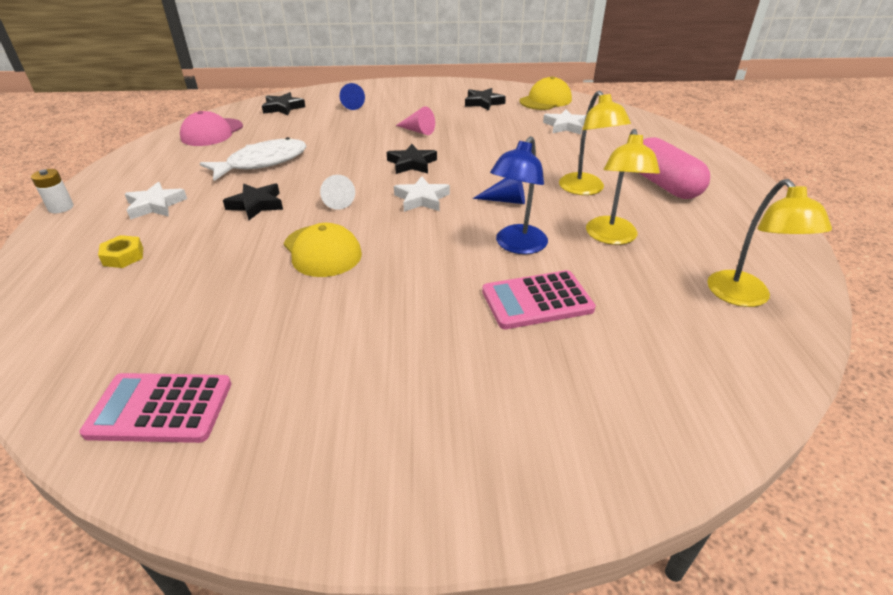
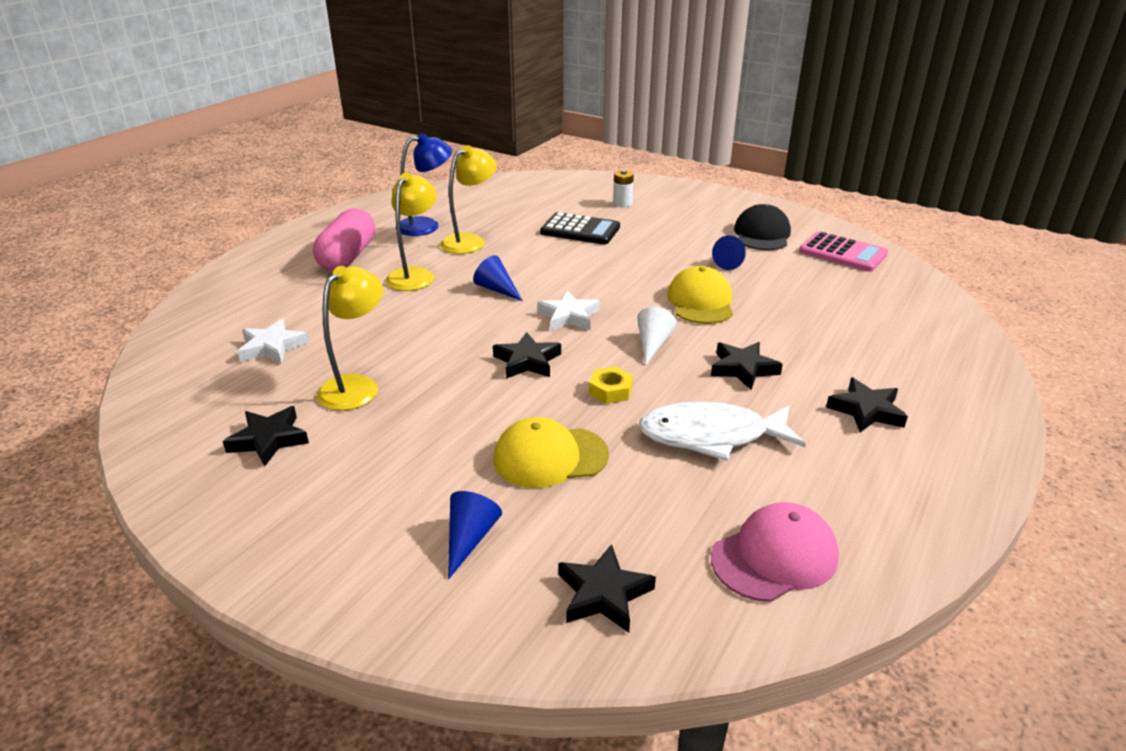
camera: 145 degrees left, 5 degrees down
(61, 207) = (997, 452): white battery -> white battery (622, 204)
(123, 256) = (891, 355): yellow nut -> yellow nut (610, 390)
(155, 205) = (866, 410): white star -> black star
(298, 402) = (762, 234): none -> black cap
(317, 320) = (731, 262): none -> blue cone
(418, 131) = (450, 414): pink cone -> none
(517, 246) = (545, 257): blue lamp -> blue lamp (426, 225)
(537, 300) = (580, 230): pink calculator -> black calculator
(545, 100) = (185, 404): yellow cap -> yellow cap (550, 457)
(745, 297) = (462, 198): yellow lamp -> yellow lamp (356, 386)

